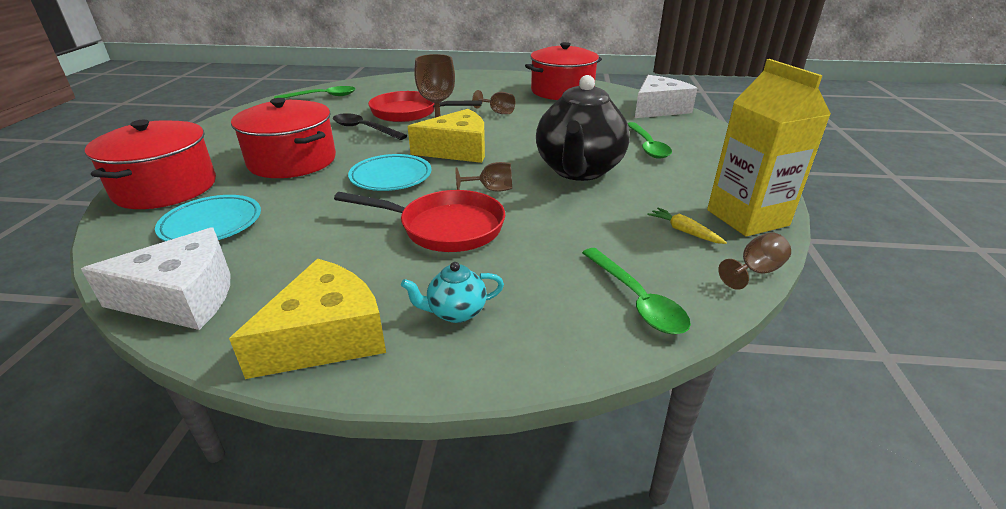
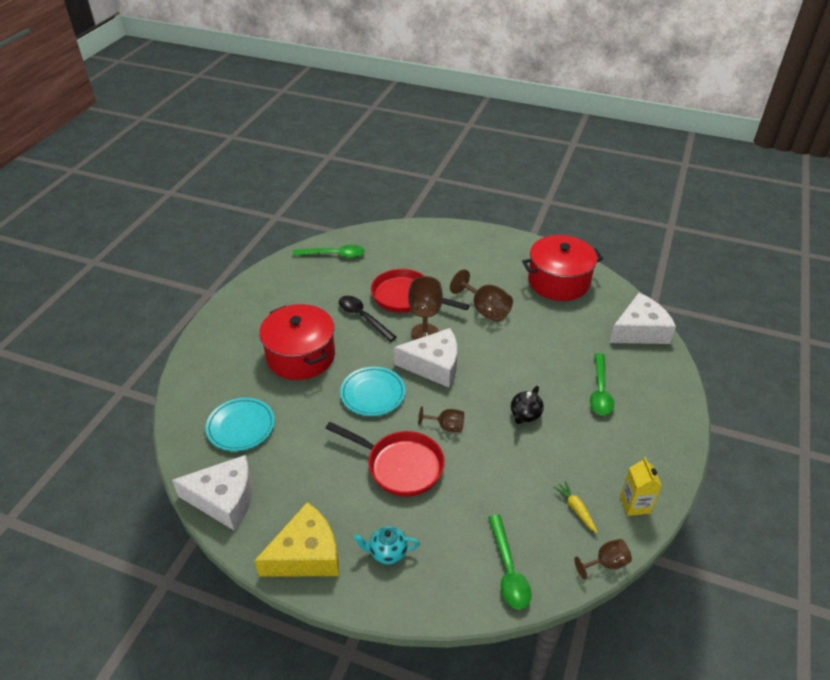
camera: 15 degrees right, 10 degrees up
(165, 188) = (209, 375): red pot -> none
(457, 150) = (433, 365): yellow cheese -> white cheese
(497, 112) = (485, 310): brown goblet -> brown goblet, size x1.64
(578, 170) = (525, 415): black teapot -> black teapot, size x0.43
(747, 218) = (635, 504): yellow carton -> yellow carton, size x0.54

